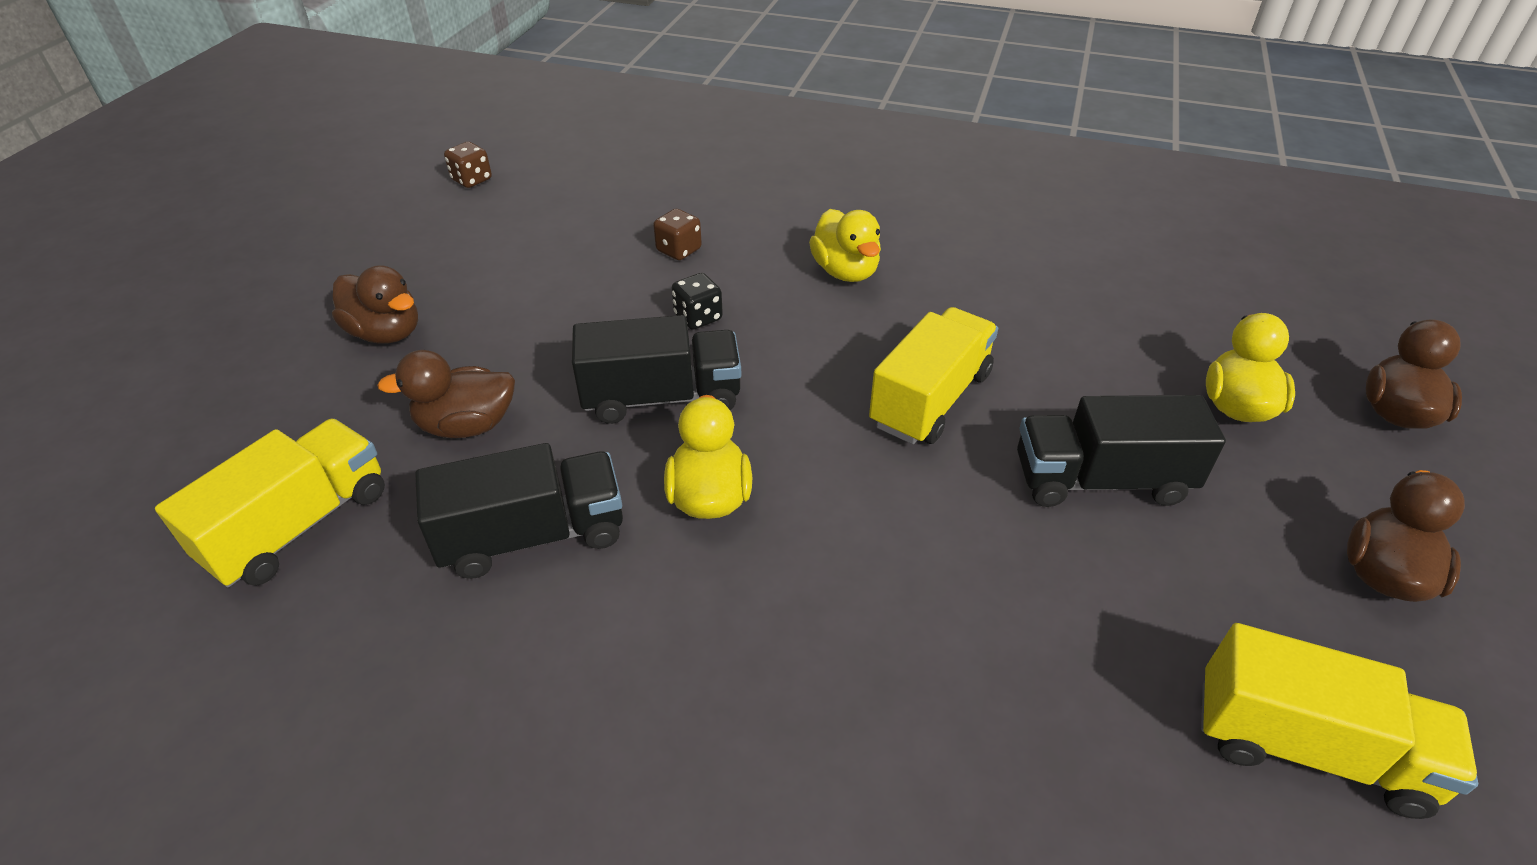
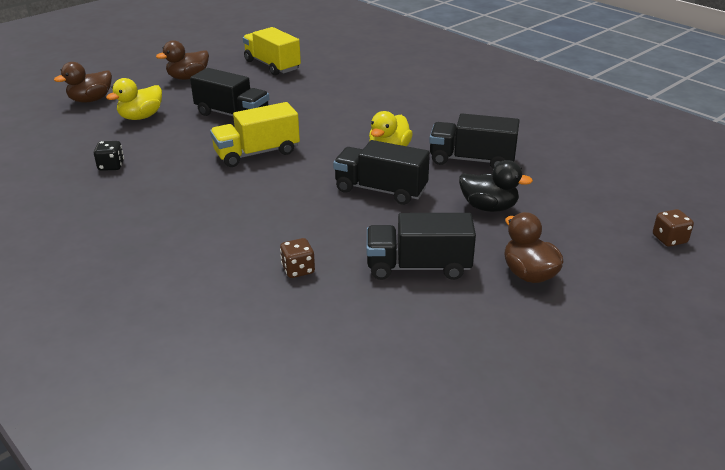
camera: 150 degrees left, 10 degrees down
(298, 525) = (579, 191): yellow truck -> none
(467, 425) = (489, 207): brown duck -> black duck
(472, 180) = (422, 416): brown dice -> brown dice (669, 239)
(536, 297) = (418, 267): none -> black truck
(698, 317) = (327, 222): black dice -> black dice (111, 166)
(845, 271) = (213, 220): yellow duck -> none

